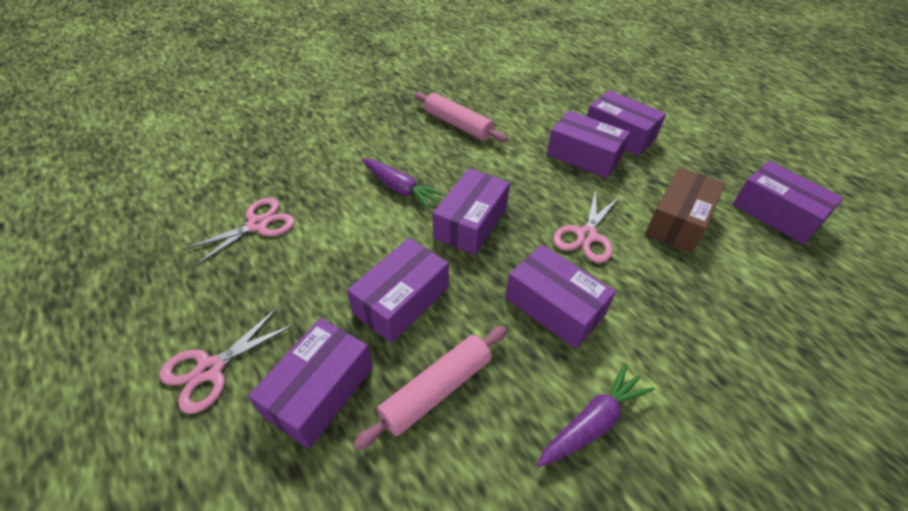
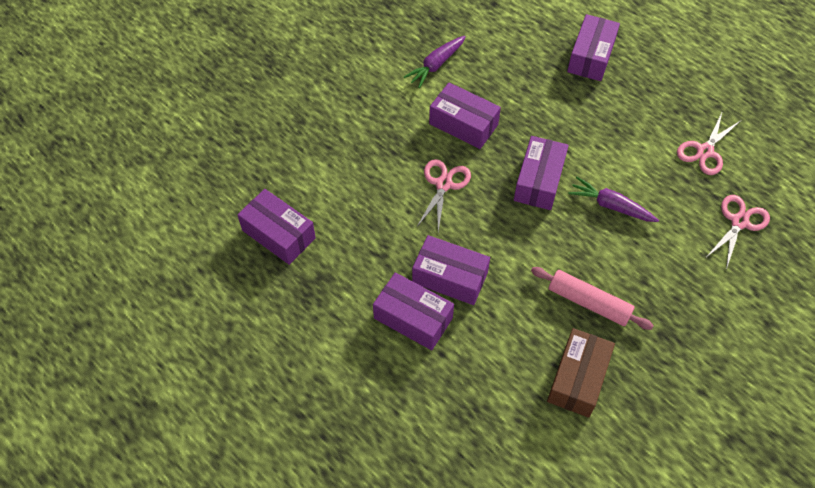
camera: 170 degrees right, 10 degrees up
(211, 369) = (659, 57): pink scissors -> pink scissors (739, 222)
(401, 300) = (567, 112): purple box -> none
(436, 390) = (526, 67): pink rolling pin -> none
(678, 221) = (366, 212): brown box -> brown box (578, 378)

